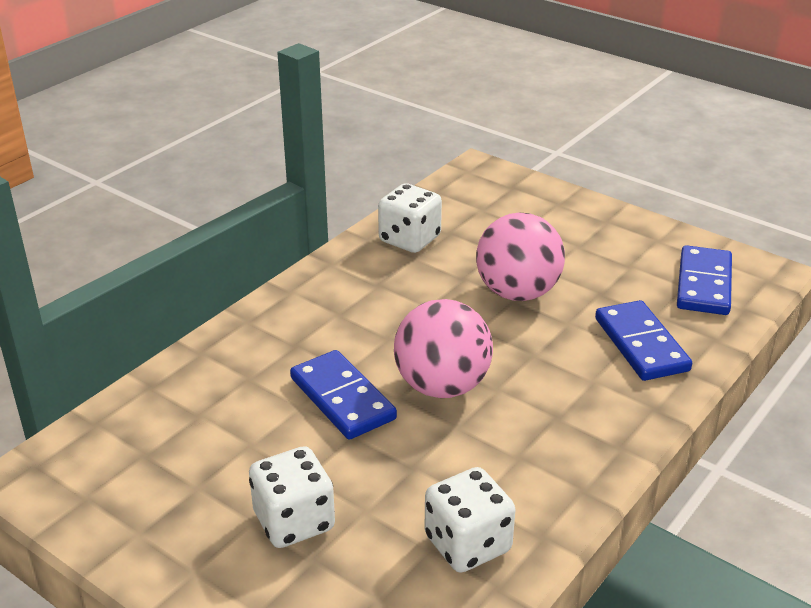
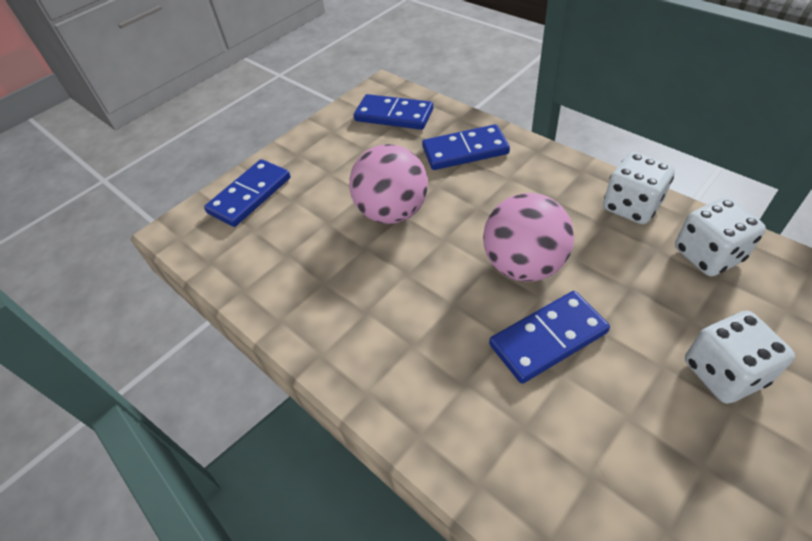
camera: 80 degrees left, 15 degrees up
(409, 239) = (291, 285): white dice -> white dice (631, 206)
(532, 200) = (250, 195): none -> blue domino

